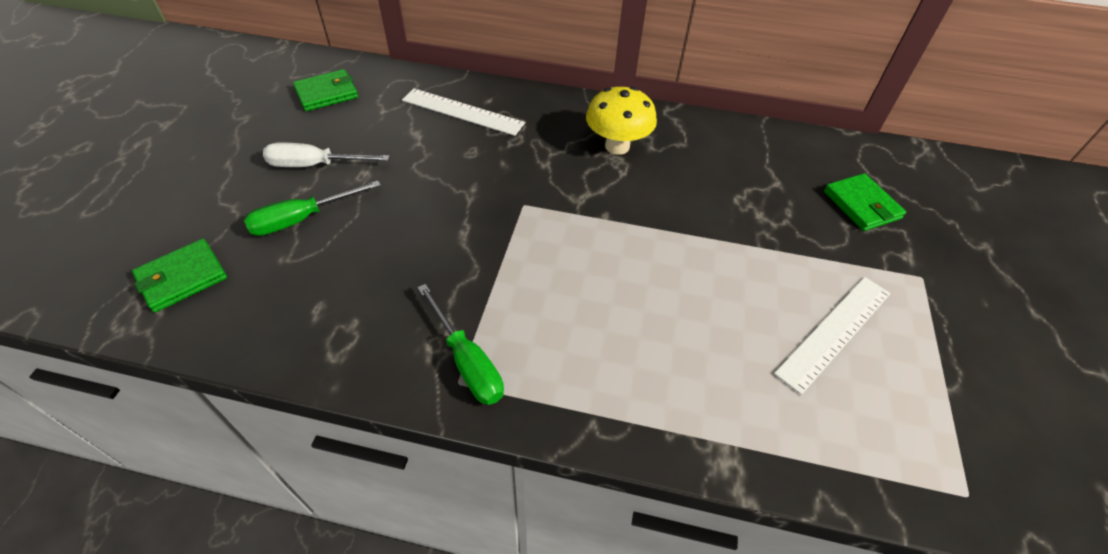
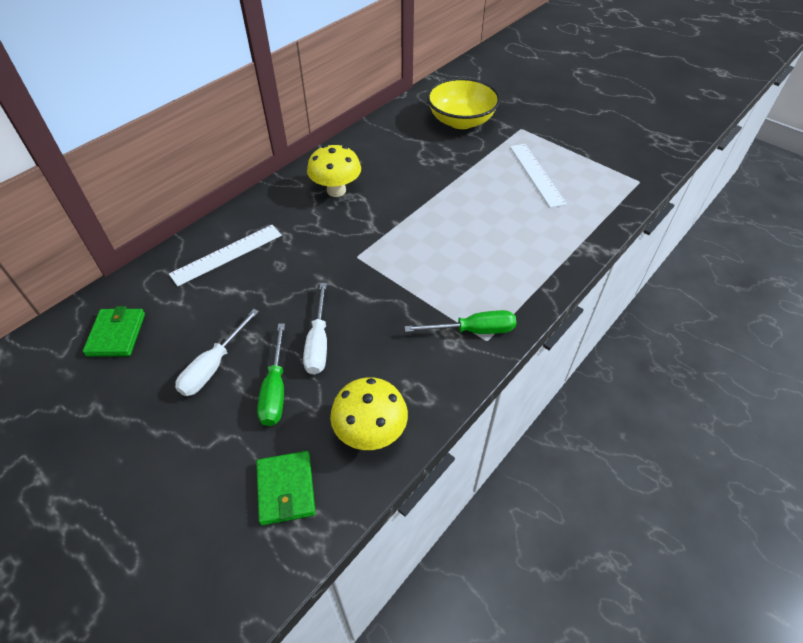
camera: 60 degrees left, 0 degrees up
(270, 318) = (370, 432): none -> yellow mushroom
(378, 225) = (318, 343): none -> white screwdriver
(861, 205) = (461, 121): green wallet -> yellow bowl

